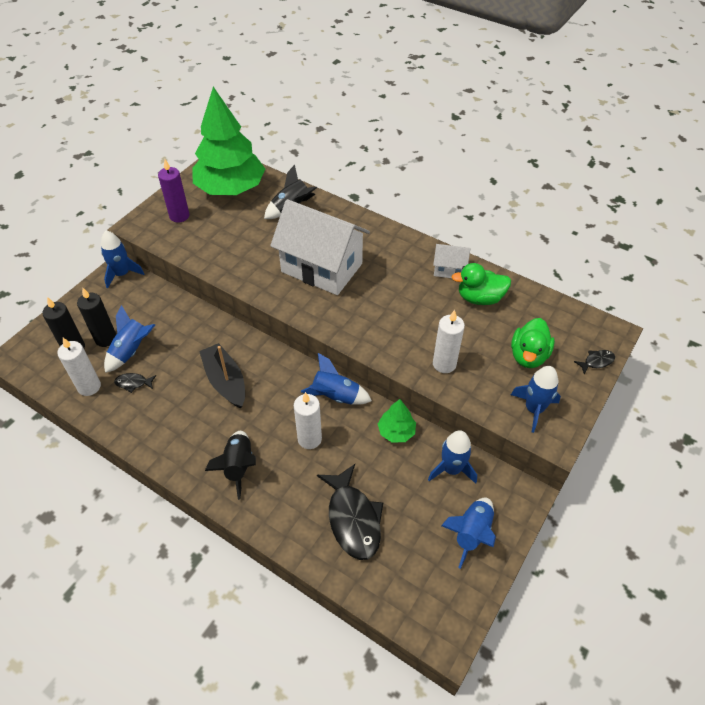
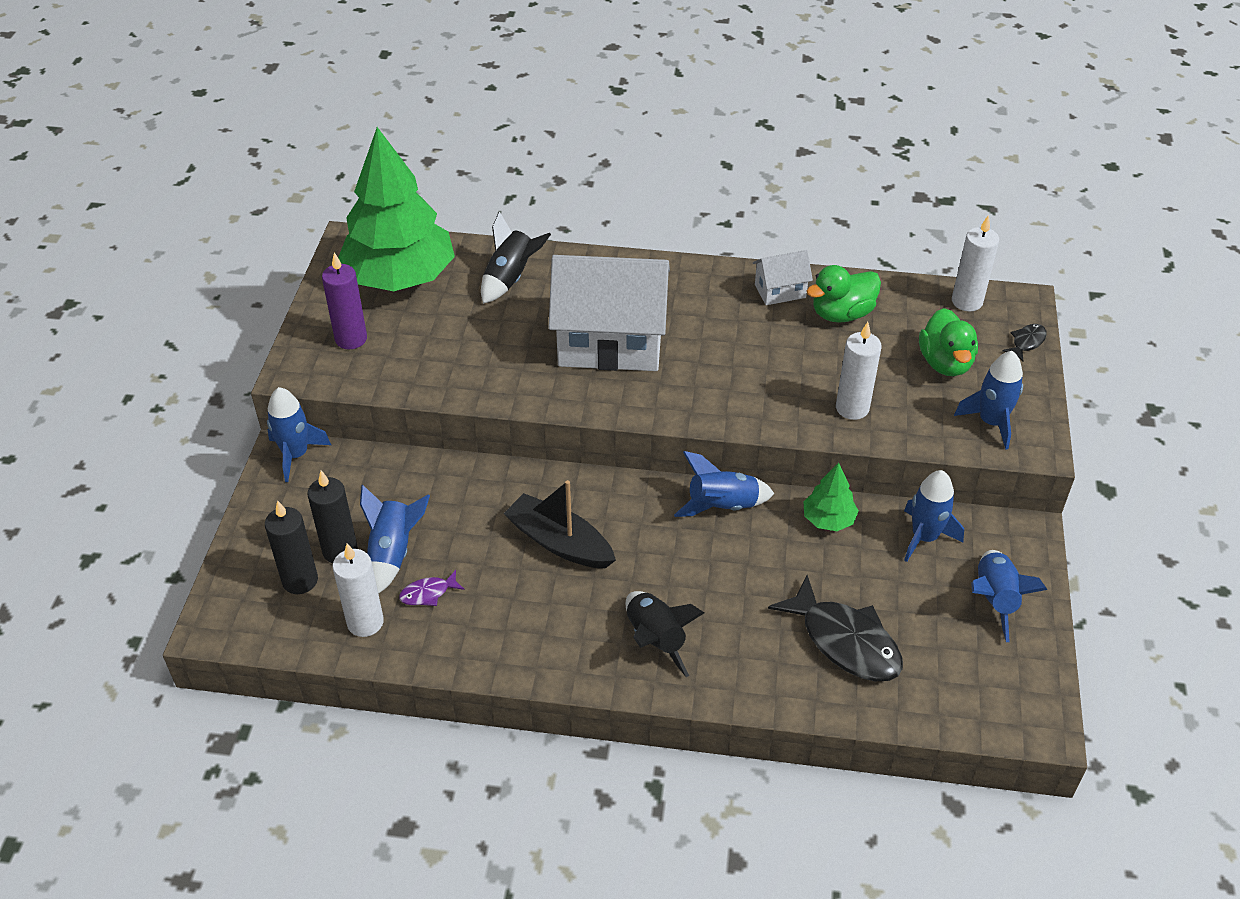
camera: 25 degrees left, 5 degrees down
(133, 383) = (428, 593): black fish -> purple fish
(309, 439) = (725, 570): white candle -> white candle (967, 301)

